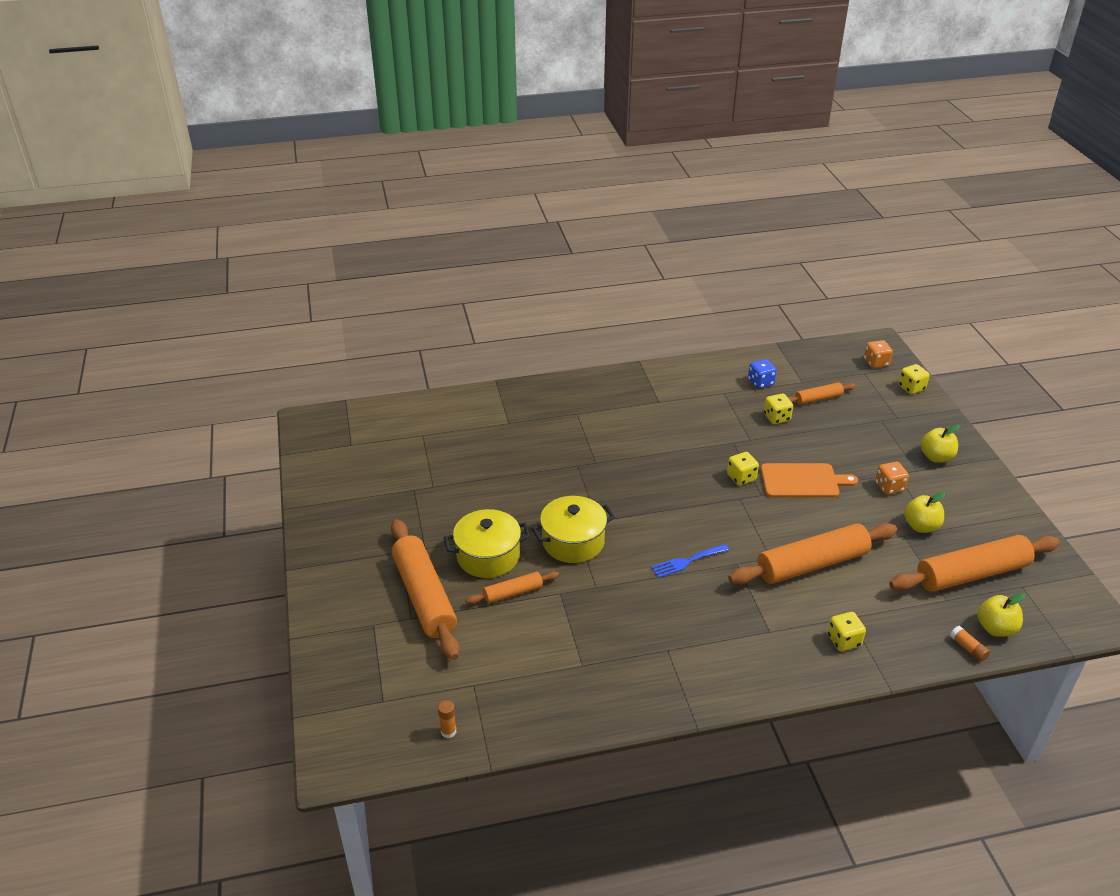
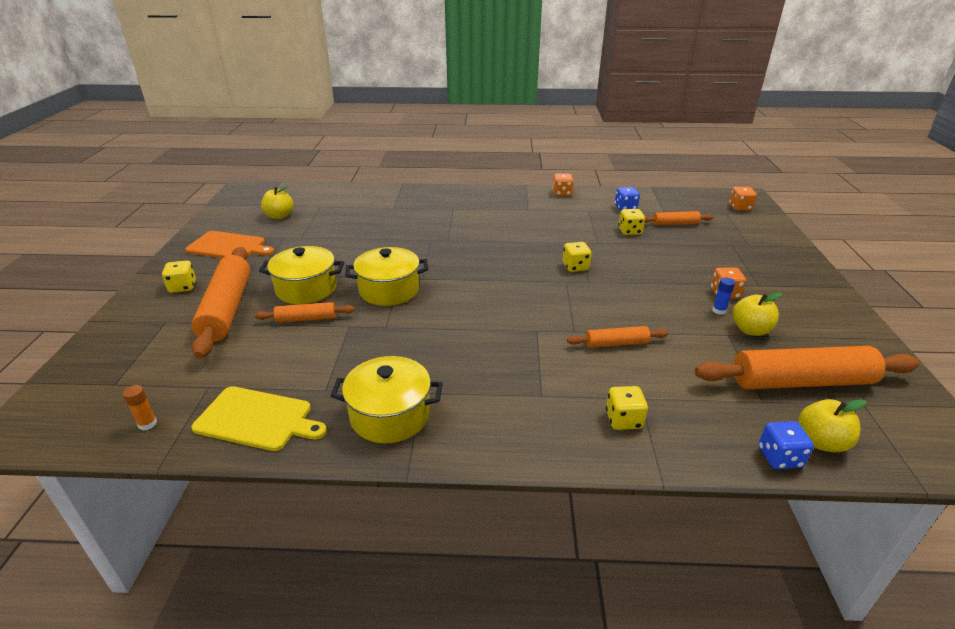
camera: 15 degrees right, 5 degrees down
(542, 706) = (257, 419): none -> yellow cutting board
(653, 677) = (390, 415): none -> yellow pot
(685, 369) = (562, 193): none -> orange dice
(687, 561) = (487, 321): blue fork -> none
(803, 481) = (635, 277): orange cutting board -> orange cutting board (228, 246)
(812, 564) = (616, 343): orange rolling pin -> orange rolling pin, size x0.50
(889, 509) = (719, 310): none -> blue glue stick
(911, 388) = (770, 227): yellow dice -> yellow dice (183, 287)
(936, 457) = (783, 278): yellow apple -> yellow apple (279, 216)
(968, 648) = (779, 457): orange glue stick -> blue dice

